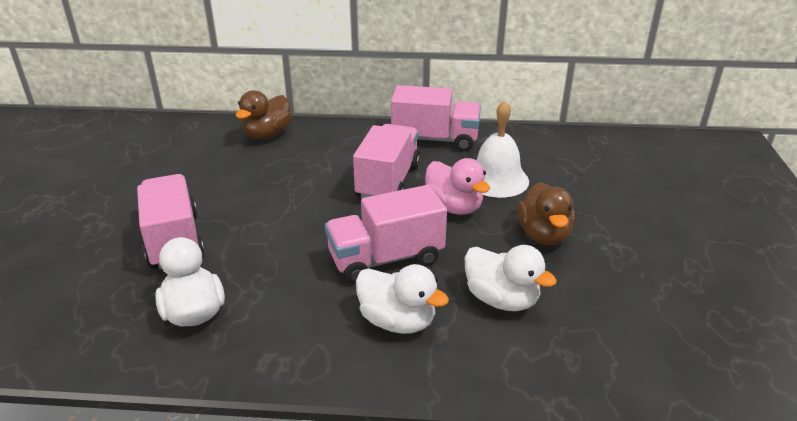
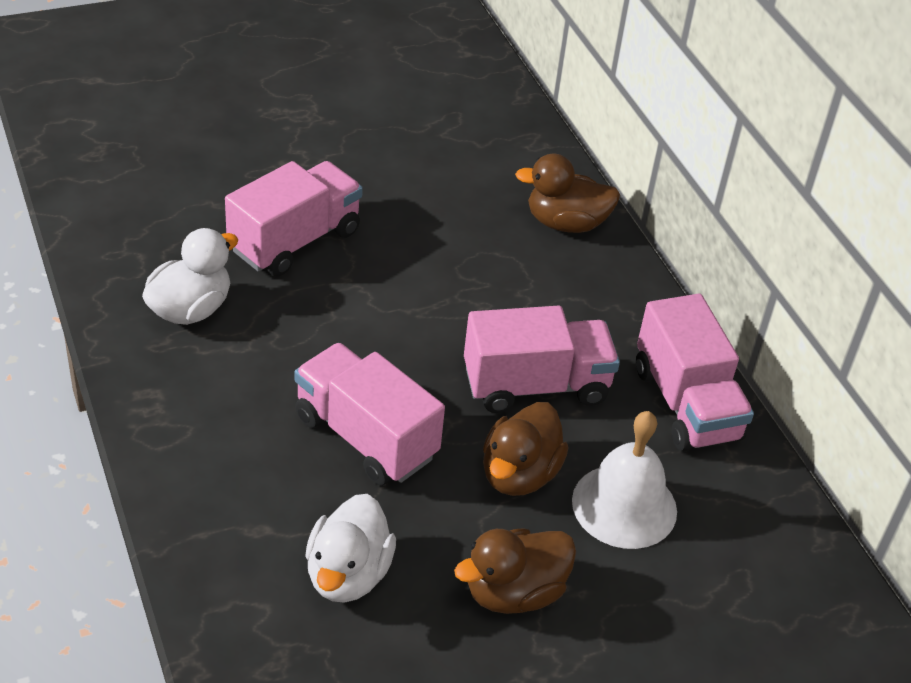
camera: 60 degrees right, 10 degrees up
(397, 321) = (259, 483): white duck -> none
(454, 207) = (519, 474): pink duck -> brown duck

